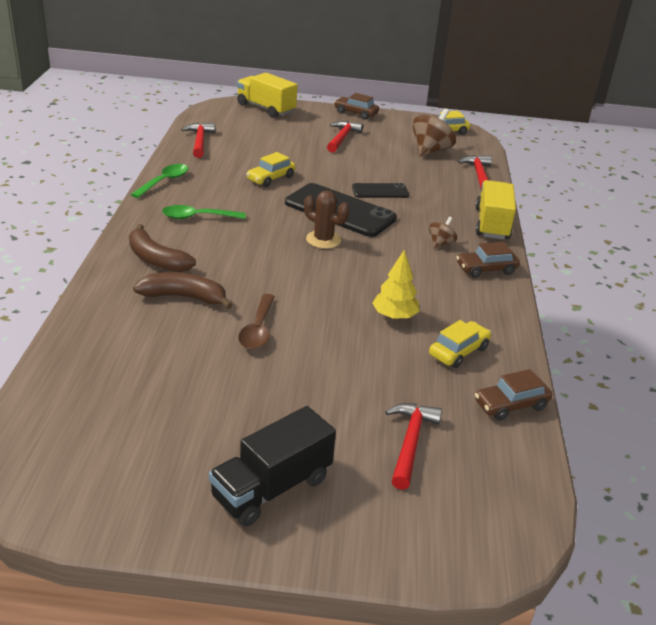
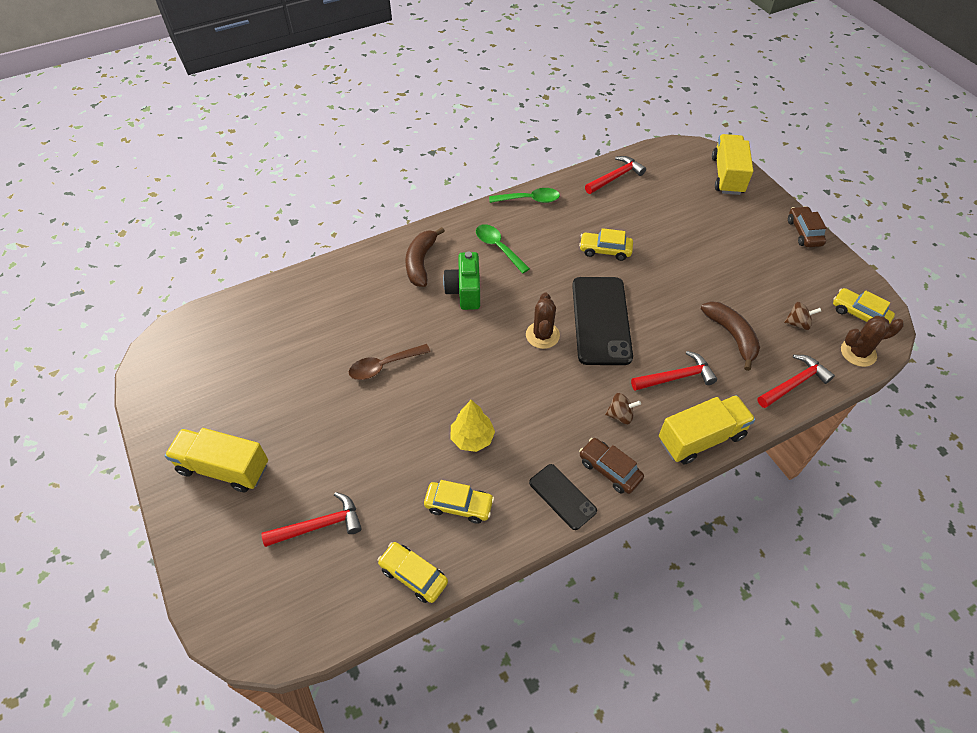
camera: 60 degrees right, 20 degrees up
(184, 297) = (388, 305): brown banana -> brown banana (732, 336)
(225, 253) = (465, 291): none -> green camera
(271, 488) = (224, 468): black truck -> yellow truck
(342, 138) = (738, 251): red hammer -> red hammer (676, 377)
(380, 191) = (667, 328): black phone -> black phone (562, 496)
(430, 151) = (797, 323): brown spinning top -> brown spinning top, size x0.53
(476, 146) = (858, 353): none -> brown cactus
(511, 405) = (413, 575): brown car -> yellow car

